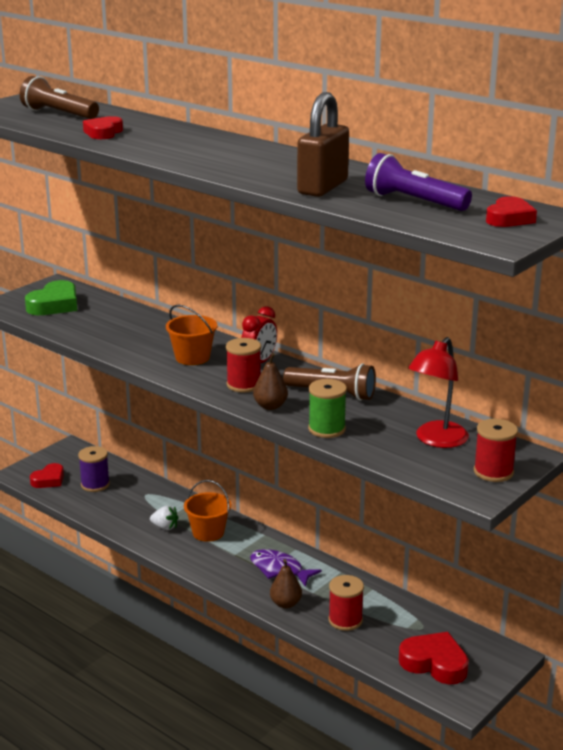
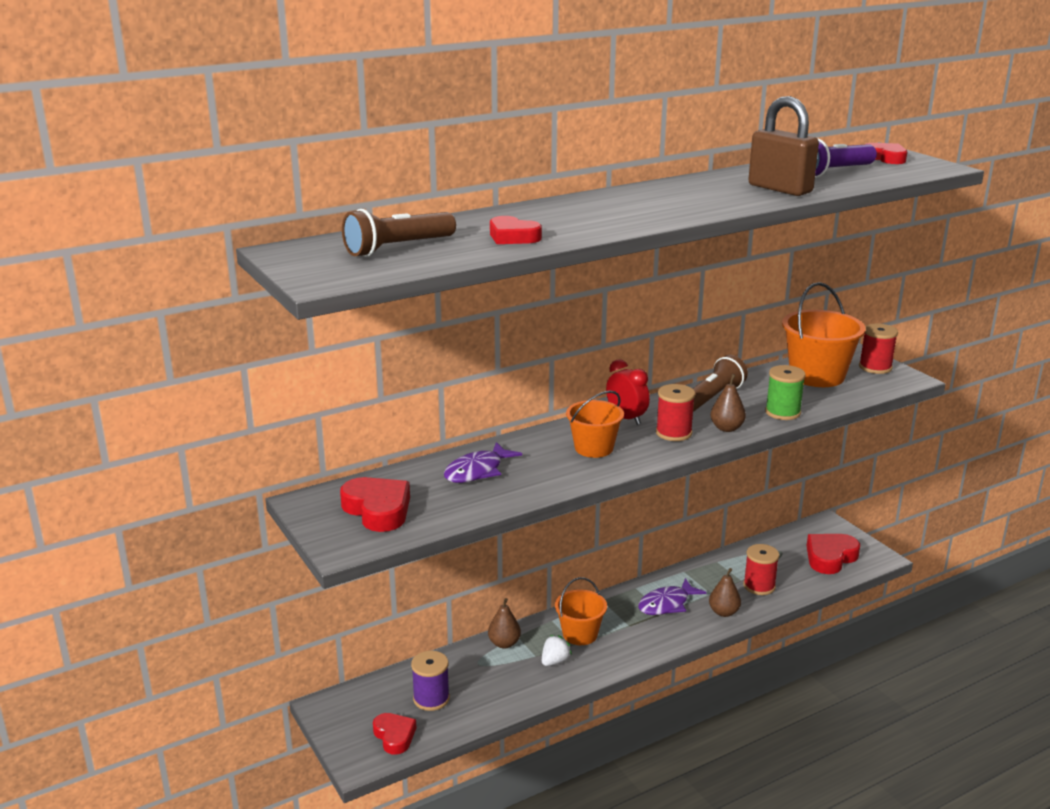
camera: 70 degrees left, 0 degrees up
(54, 305) = (378, 510): green heart -> red heart
(128, 324) = (477, 471): none -> purple fish
(176, 500) = (504, 643): none -> brown pear
(436, 440) = (817, 376): red lamp -> orange bucket

